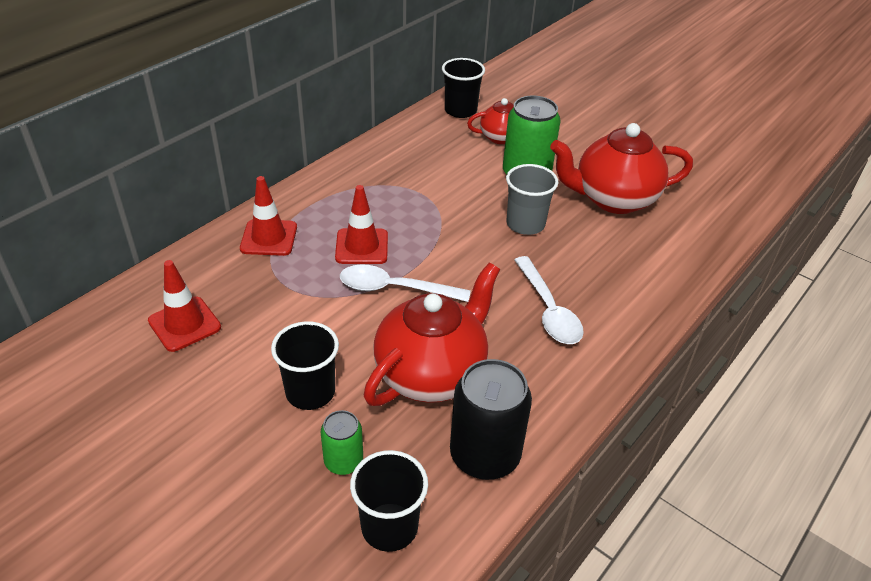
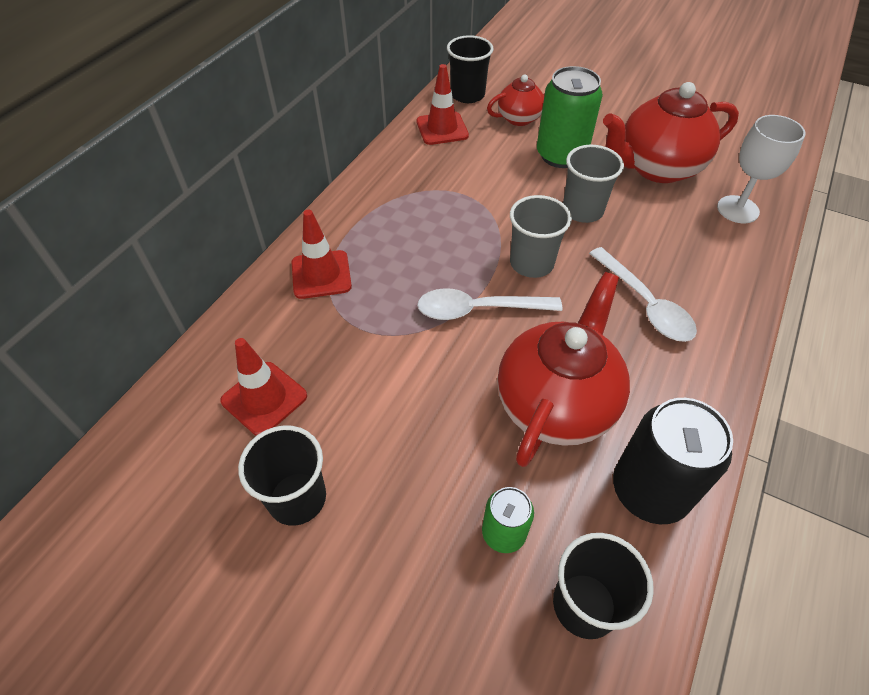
camera: 10 degrees left, 10 degrees up
(310, 392) = (435, 454): black cup -> black cup (297, 498)
(362, 247) = (425, 267): red traffic cone -> red traffic cone (442, 129)
(459, 259) = (531, 263): none -> grey cup
(675, 247) = (737, 209): none -> white goblet

